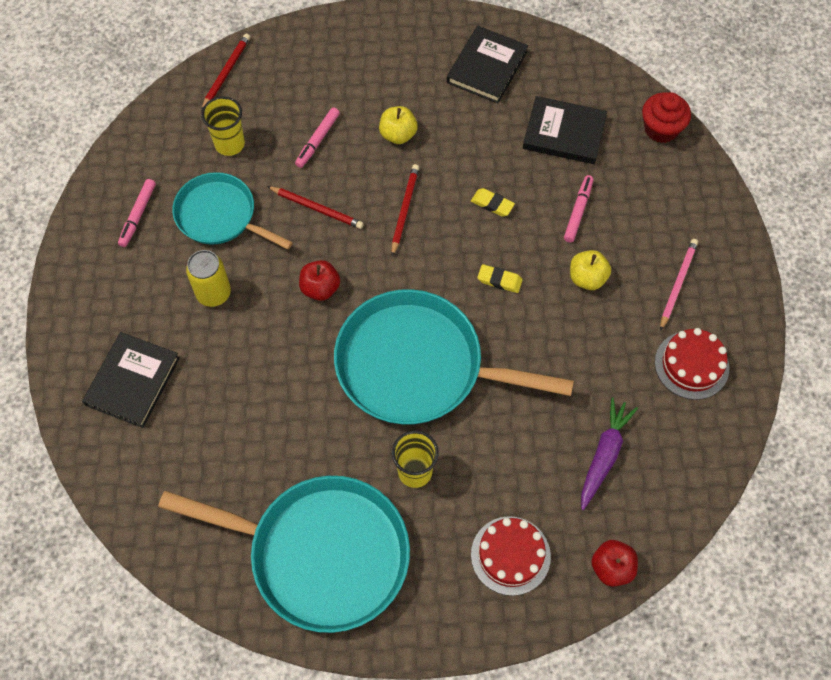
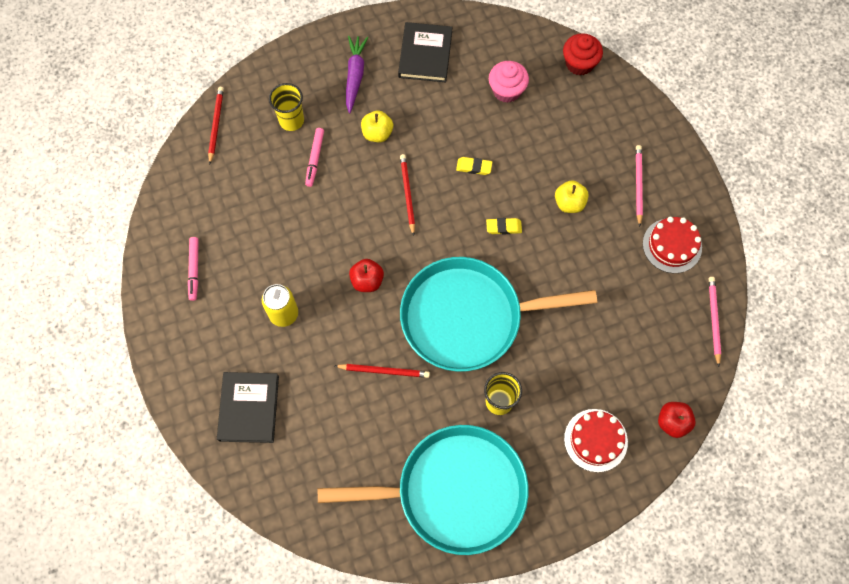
camera: 20 degrees left, 5 degrees up
(219, 215) = (261, 248): turquoise pan -> none
(229, 144) = (244, 185): yellow cup -> yellow cup (291, 120)
(317, 208) = (337, 216): red pencil -> red pencil (384, 371)
(564, 133) = (506, 90): black book -> pink cupcake
(578, 211) = (542, 151): pink marker -> none
(604, 455) = (634, 338): purple carrot -> purple carrot (355, 76)
(709, 467) = (713, 320): none -> pink pencil

